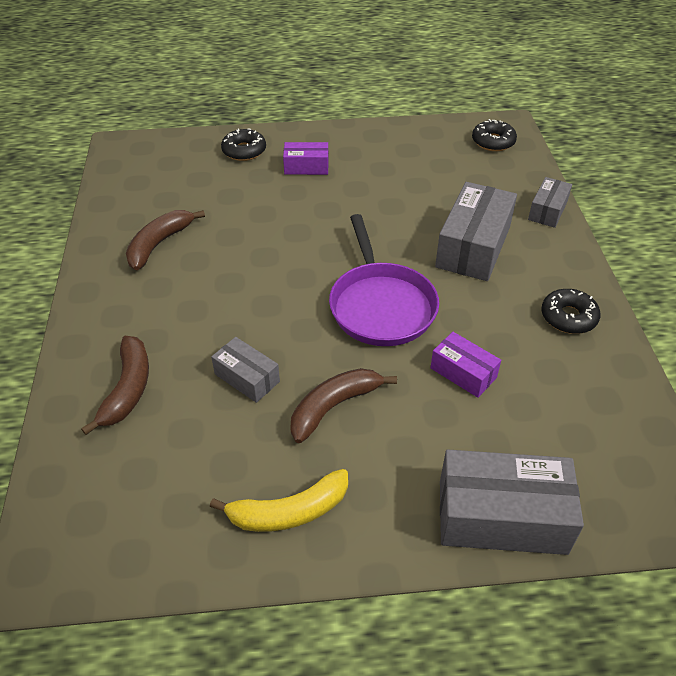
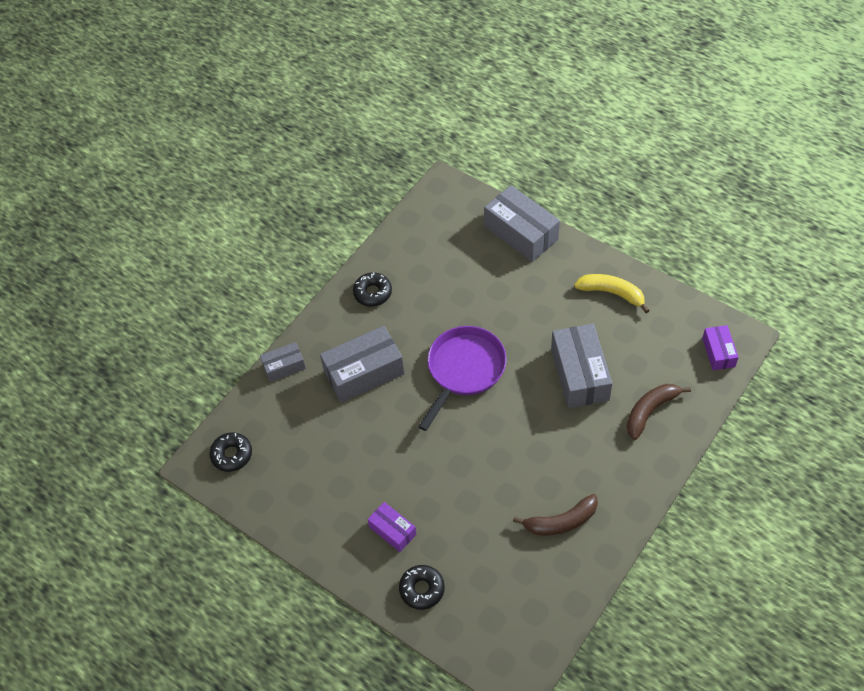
camera: 135 degrees left, 10 degrees up
(247, 378) = (579, 374): grey box -> grey box, size x1.82
(334, 407) = (547, 327): brown banana -> none
(463, 373) = (464, 301): purple box -> purple box (718, 352)

